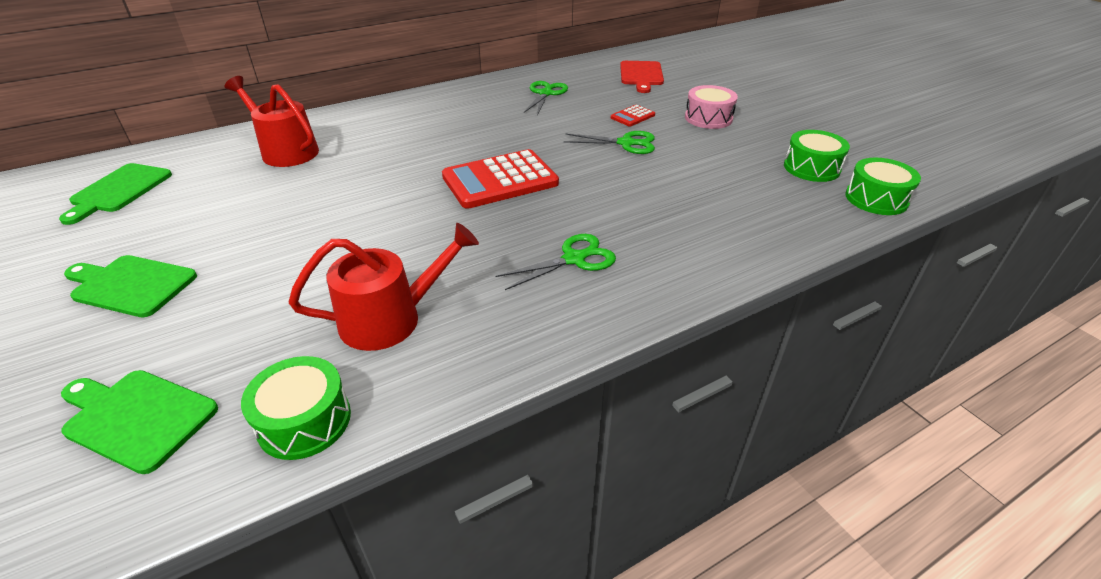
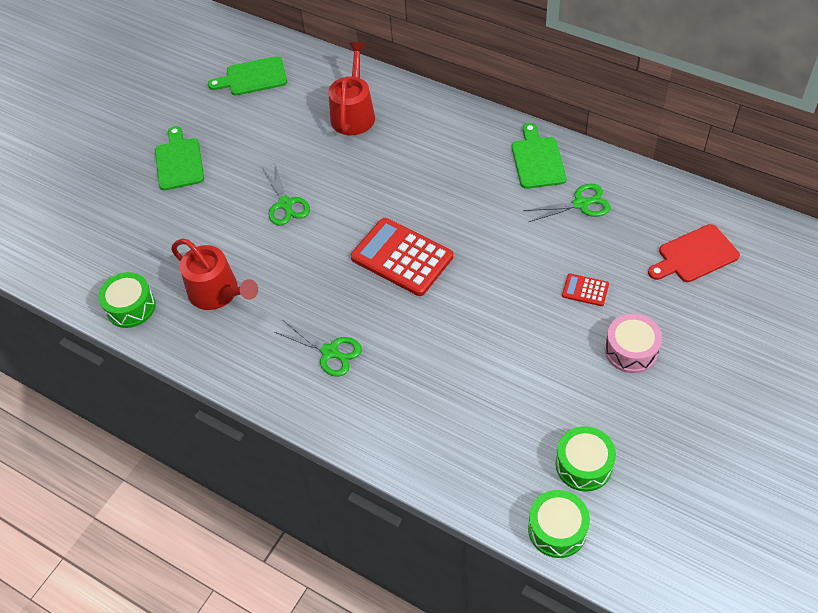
camera: 65 degrees right, 15 degrees up
(136, 417) = (102, 243): green cutting board -> green cutting board (537, 160)
(626, 143) = (525, 309): green scissors -> green scissors (285, 204)

